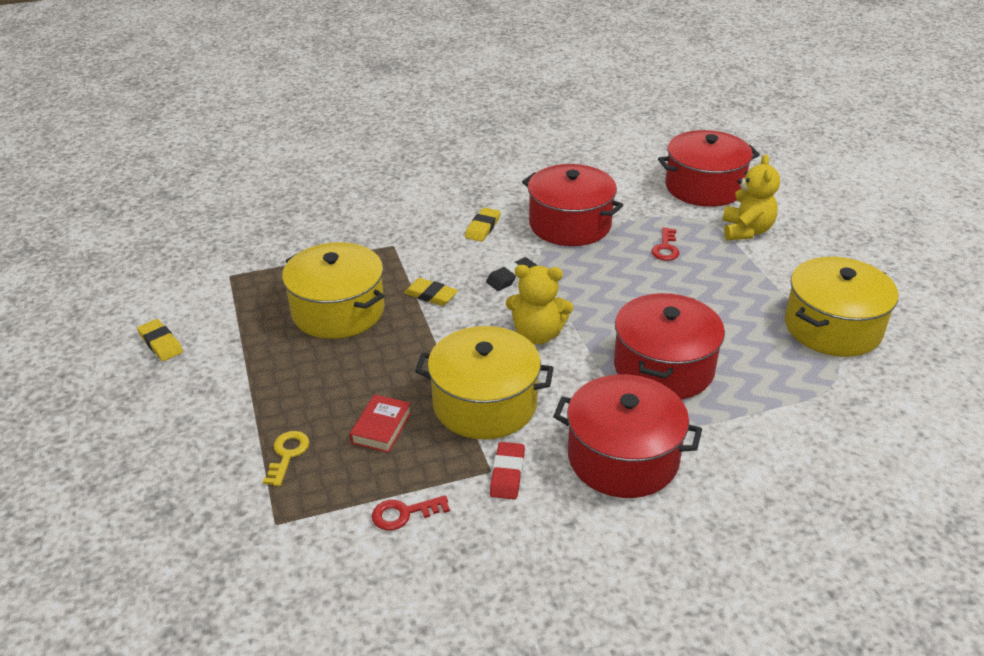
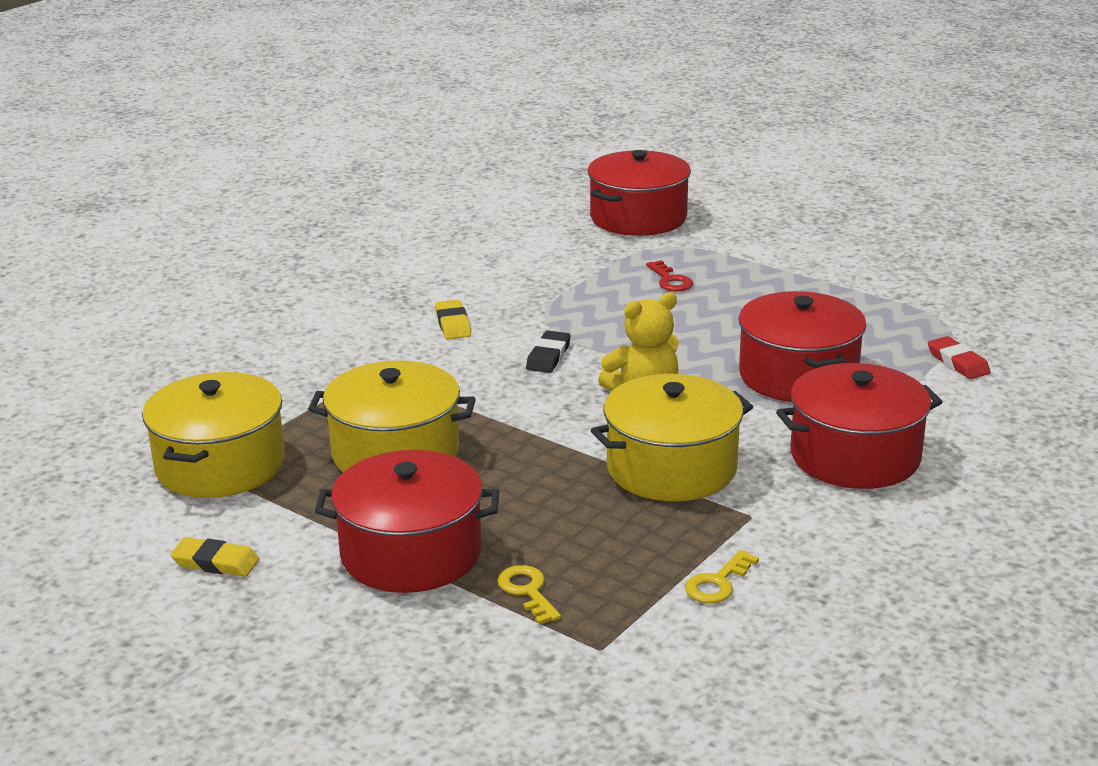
camera: 35 degrees left, 10 degrees down
(381, 428) = (595, 529): red book -> none
(404, 514) = (718, 583): red key -> yellow key
(431, 295) = (482, 401): yellow eraser -> none
(507, 473) = (770, 511): red eraser -> red eraser (958, 362)
(570, 224) = (545, 291): red pot -> red pot (411, 553)
(746, 231) = (727, 242): yellow teddy bear -> none
(832, 327) = (900, 292): yellow pot -> yellow pot (220, 465)

